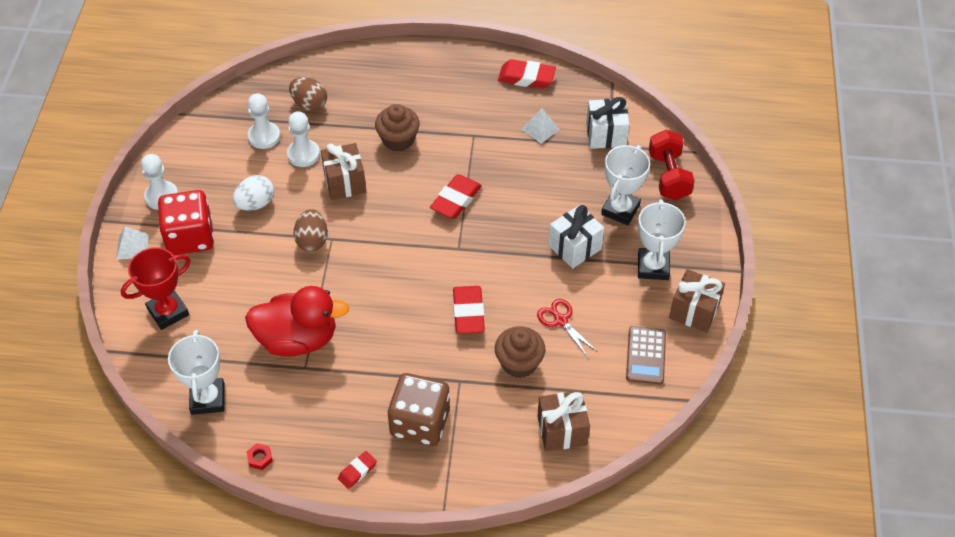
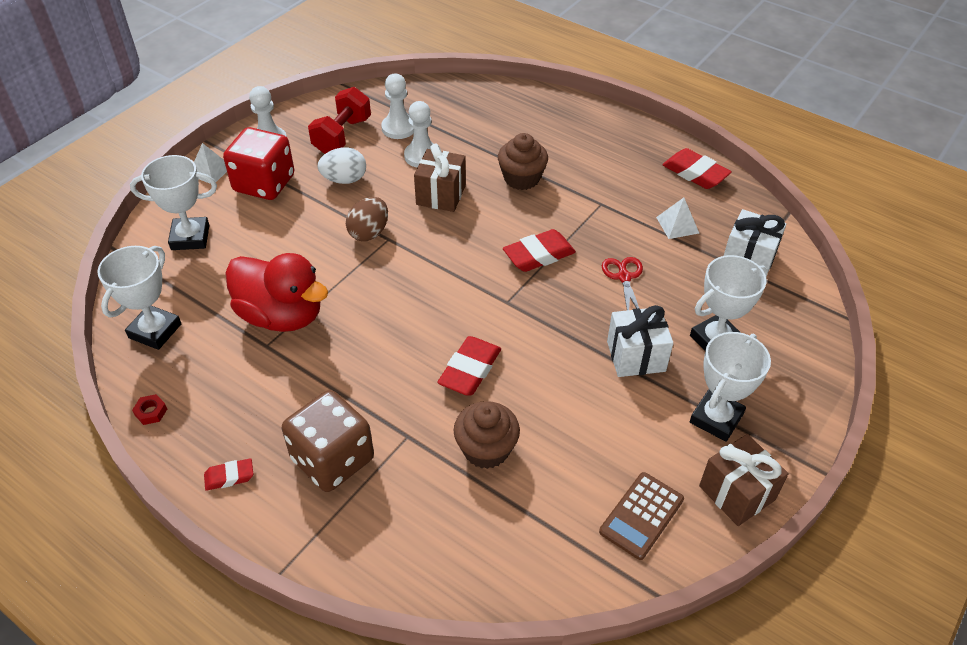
camera: 30 degrees right, 5 degrees down
(168, 312) = (190, 237): red trophy -> white trophy
(309, 104) = (461, 118): brown egg -> none
(560, 320) = (566, 426): red scissors -> red scissors (624, 277)
(562, 430) = (480, 551): brown gift -> none
(669, 176) = (797, 330): red dumbbell -> red dumbbell (342, 135)

